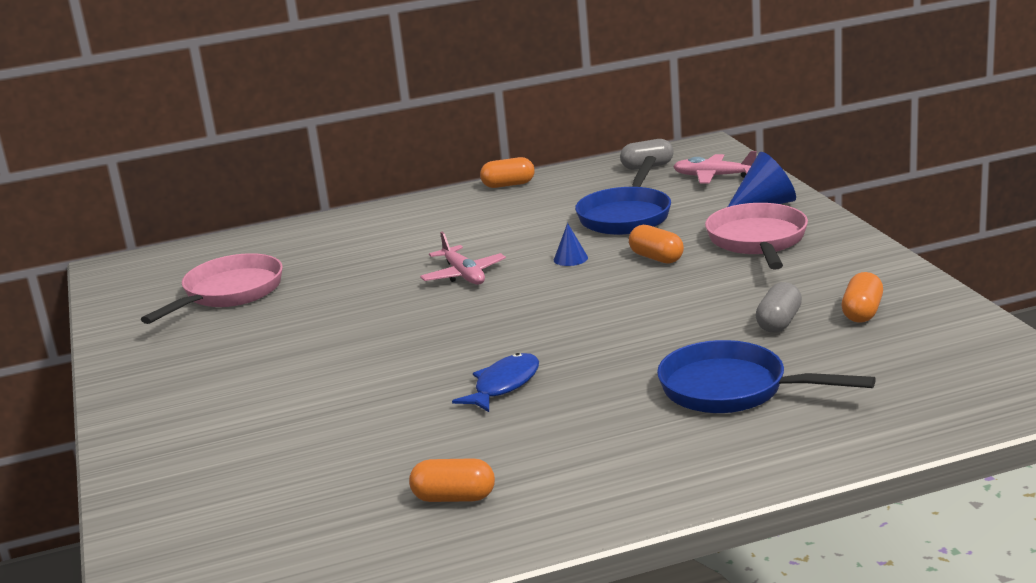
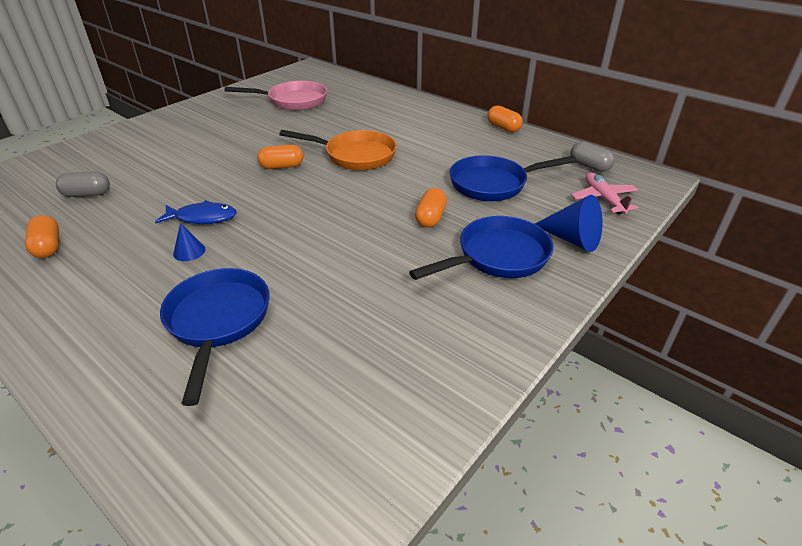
camera: 55 degrees right, 15 degrees up
(463, 275) = (355, 155): pink plane -> orange pan
(570, 258) = (405, 184): blue cone -> blue cone (189, 251)
(758, 241) = (497, 256): pink pan -> blue pan
(779, 322) = (348, 312): grey capsule -> grey capsule (87, 194)
(862, 312) = (392, 359): orange capsule -> orange capsule (282, 166)

